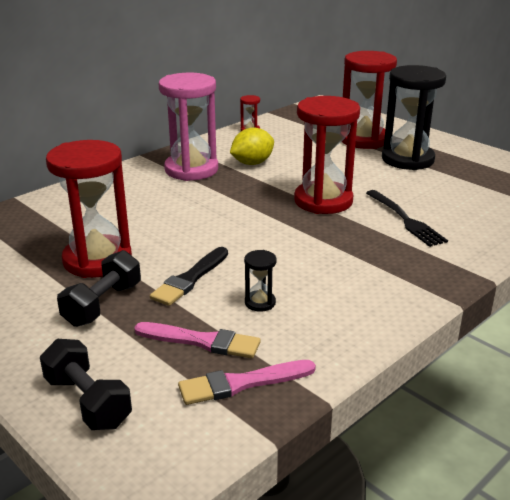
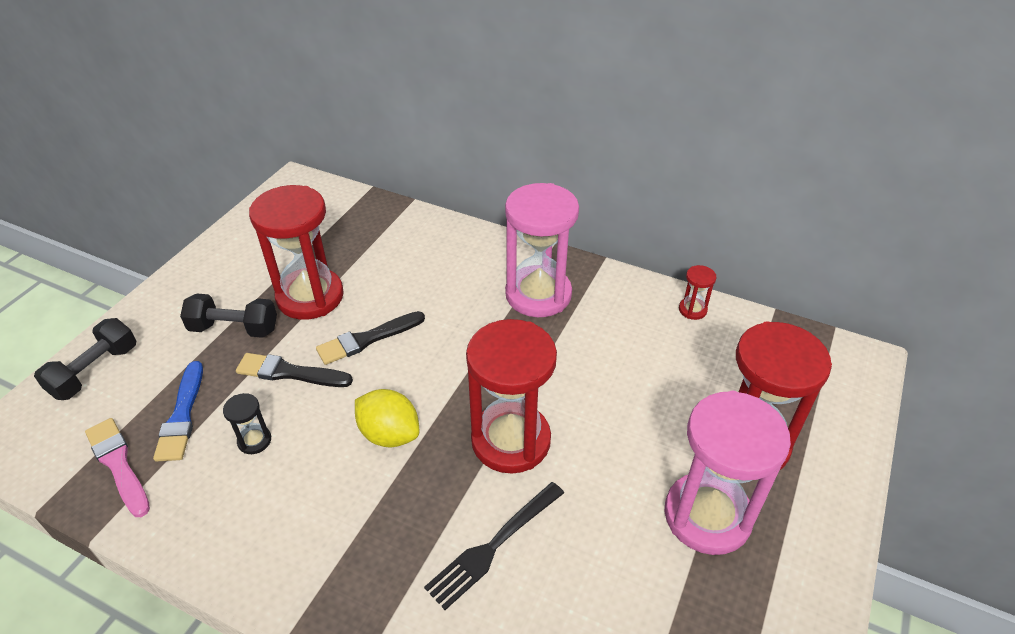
camera: 70 degrees right, 15 degrees up
(180, 239) = (367, 339): none -> black brush
(202, 341) = (182, 415): pink brush -> blue brush
(252, 163) = (587, 341): yellow lemon -> yellow lemon (389, 434)
(407, 159) = (707, 516): black hourglass -> pink hourglass

